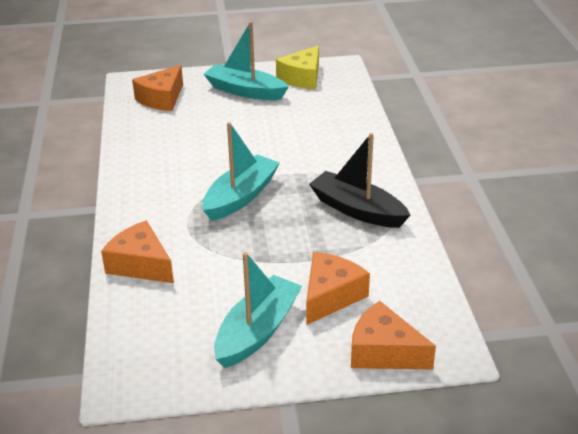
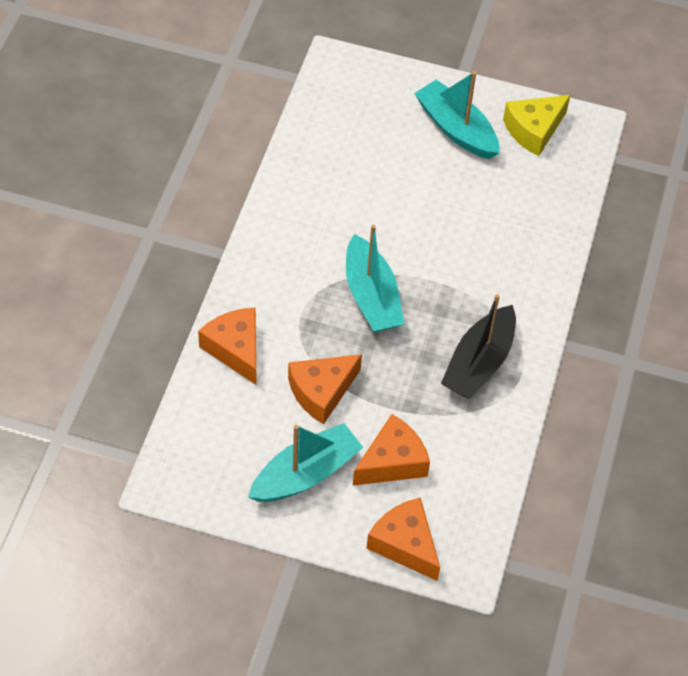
camera: 20 degrees right, 20 degrees up
(162, 99) = (357, 106): orange cheese -> orange cheese (321, 392)
(241, 196) = (371, 296): turquoise boat -> turquoise boat turned 105 degrees clockwise
(357, 210) = (479, 363): black boat -> black boat turned 120 degrees counterclockwise

